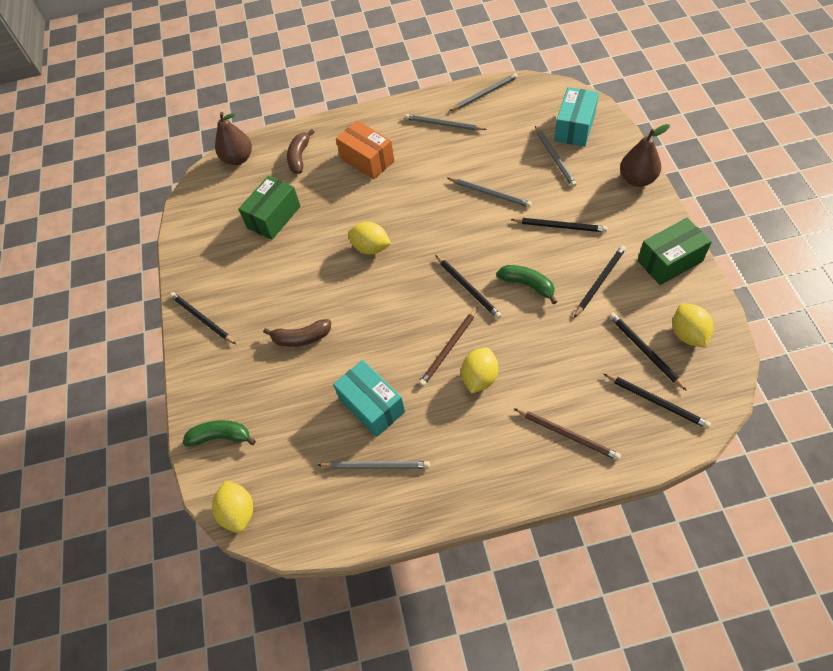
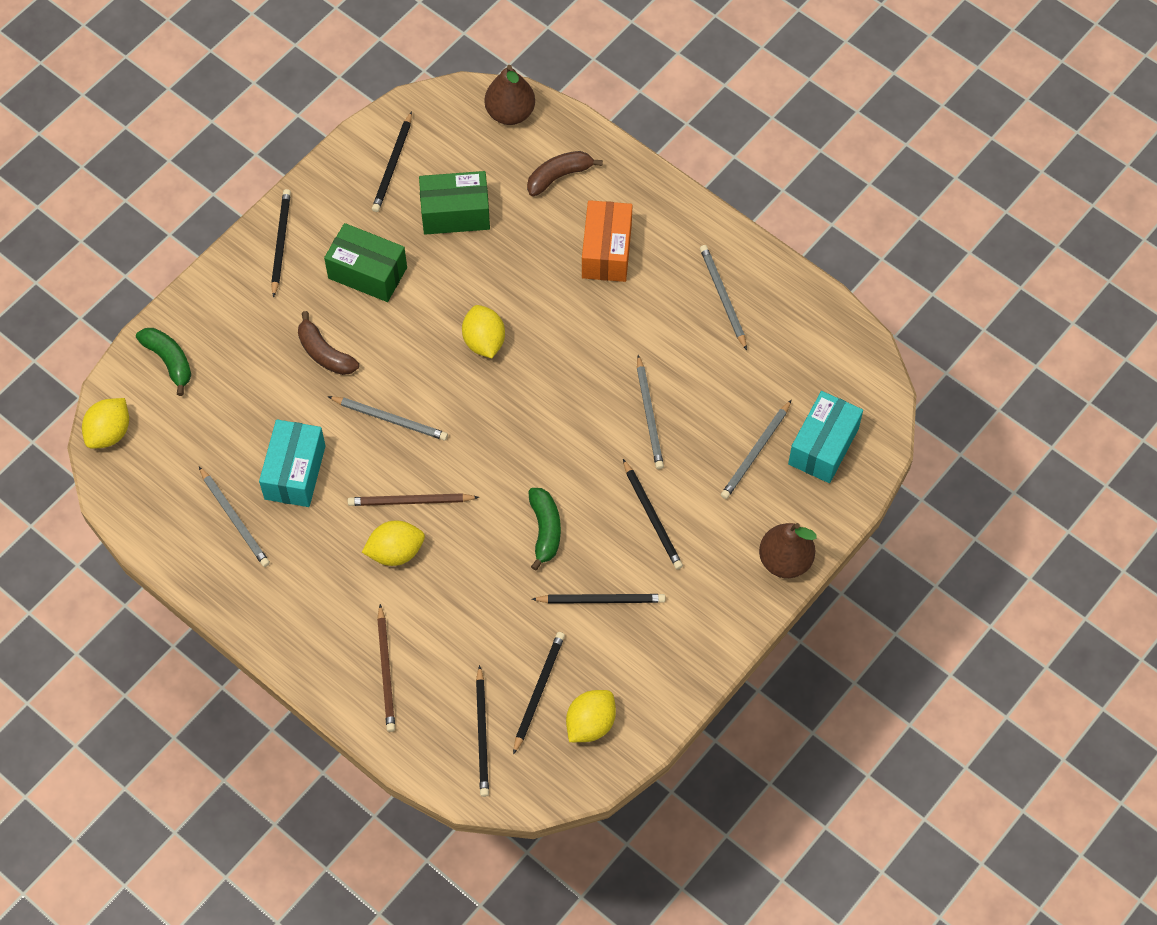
camera: 45 degrees right, 5 degrees up
(468, 288) = (499, 473): black pencil -> black pencil (393, 165)
(484, 94) = (809, 311): grey pencil -> grey pencil (390, 419)
(574, 128) = (823, 446): turquoise box -> turquoise box turned 45 degrees counterclockwise
(669, 261) = (681, 657): green box -> green box (367, 273)

